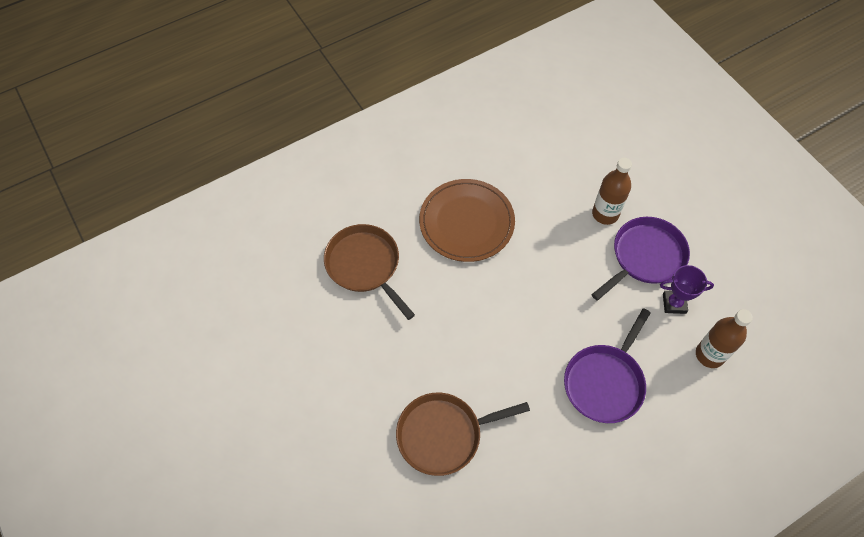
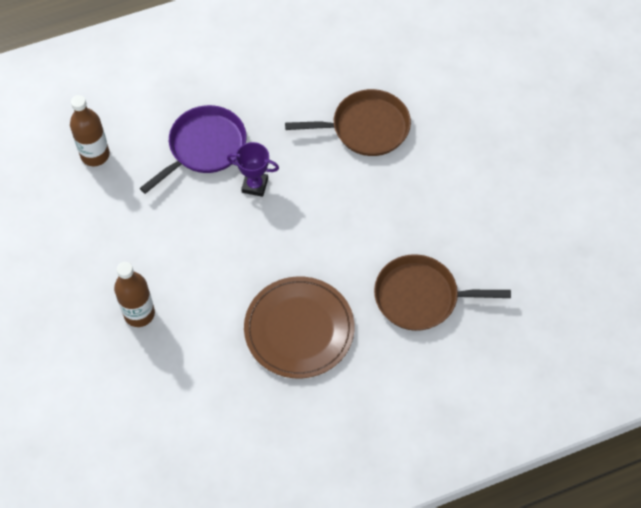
camera: 170 degrees left, 0 degrees up
(365, 265) = (421, 297): brown pan -> brown pan turned 120 degrees clockwise
(645, 257) = (115, 258): purple pan -> none
(674, 303) = (107, 206): purple trophy -> purple trophy (255, 185)

